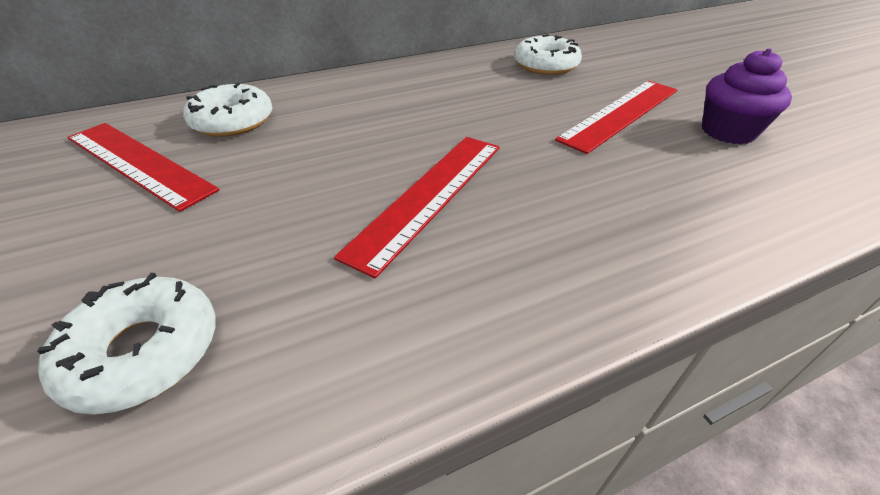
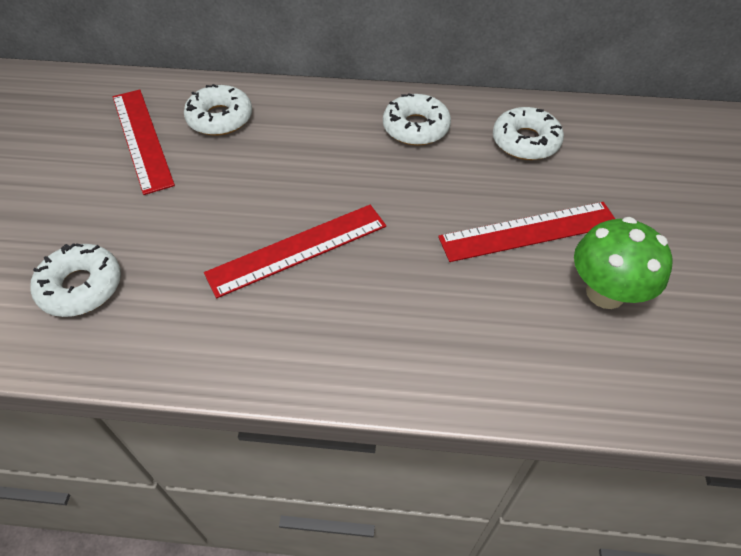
camera: 30 degrees right, 10 degrees up
(447, 79) = (416, 128): none -> white donut
(728, 132) = (605, 293): purple cupcake -> green mushroom

